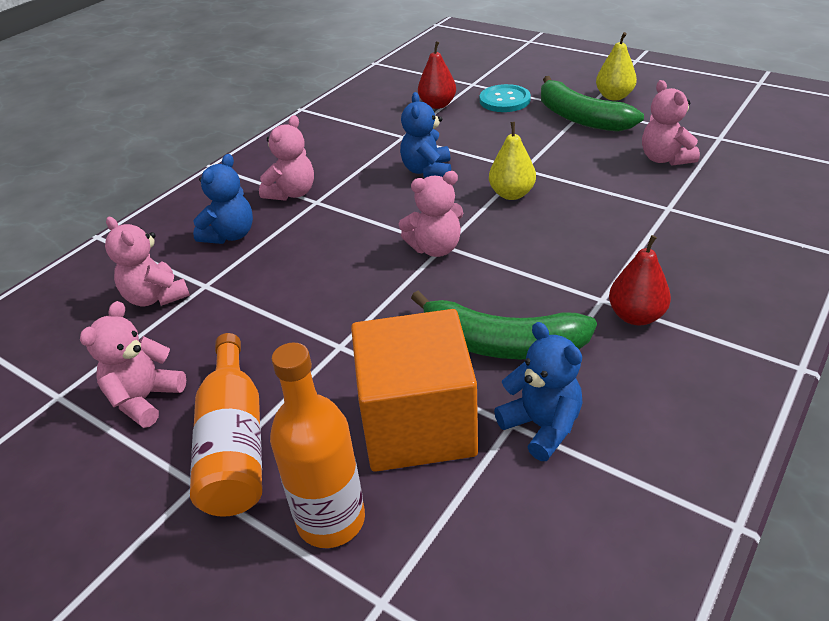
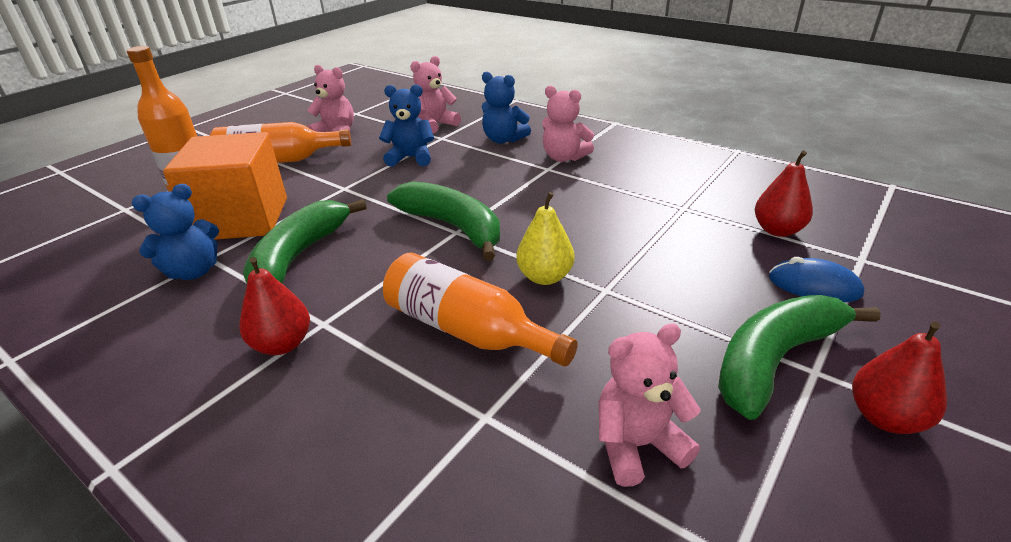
camera: 90 degrees right, 5 degrees down
(427, 171) = (602, 223): blue teddy bear -> blue teddy bear (411, 158)
(435, 248) = (453, 227): pink teddy bear -> green banana
(504, 100) = (814, 286): turquoise button -> blue mouse
(587, 223) = (467, 330): none -> orange bottle
(614, 96) = (885, 417): yellow pear -> red pear

